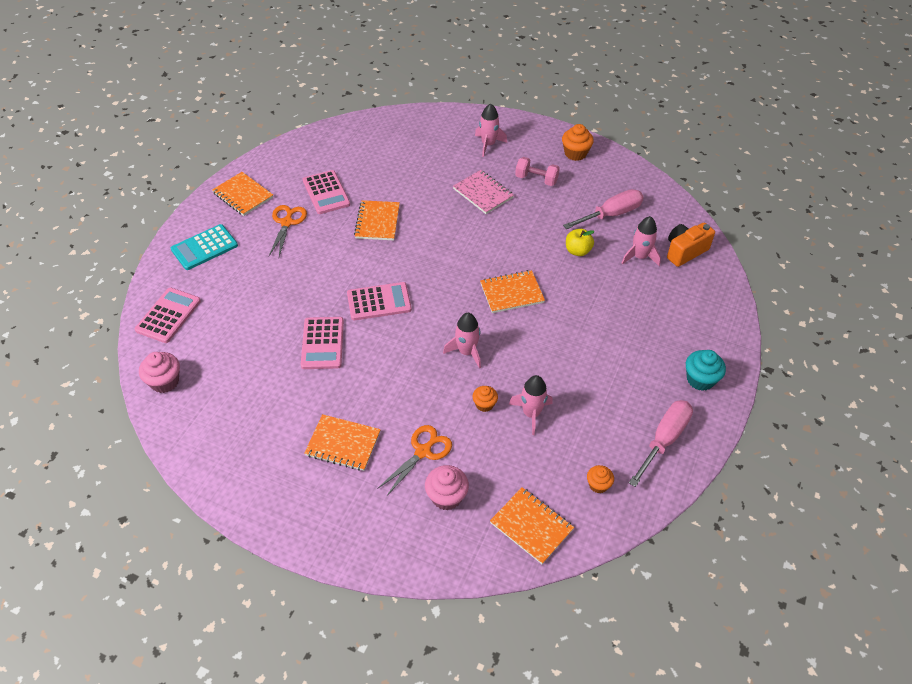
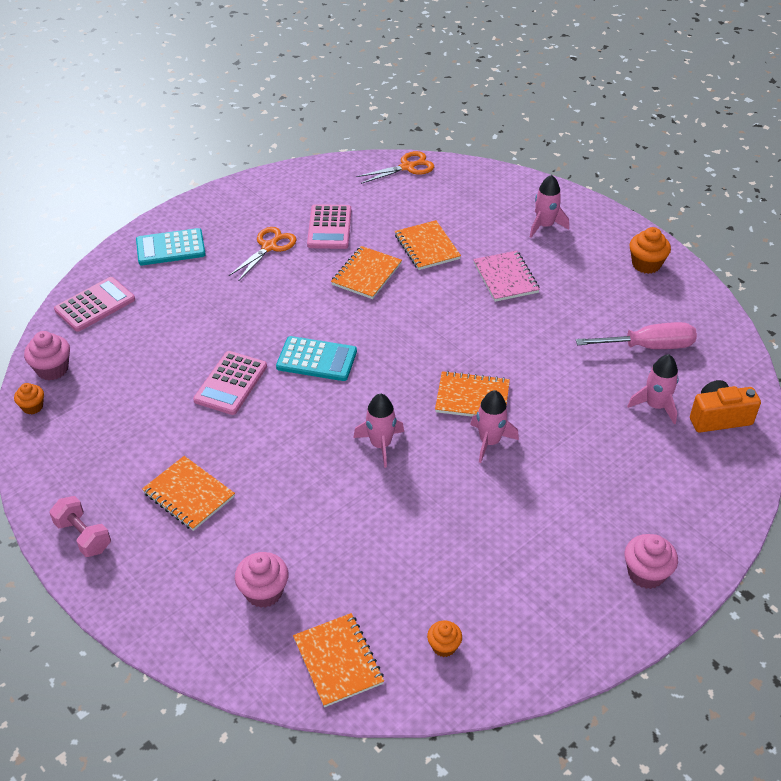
camera: 25 degrees right, 5 degrees down
(243, 195) = (241, 206): orange notebook -> orange notebook (427, 247)
(379, 302) = (316, 359): pink calculator -> turquoise calculator
(423, 452) = (267, 534): orange scissors -> orange scissors (407, 167)
(484, 404) = (366, 509): orange cupcake -> orange cupcake (32, 407)
(531, 413) = (414, 538): pink rocket -> pink rocket (489, 441)
(536, 179) = (579, 280): pink dumbbell -> pink dumbbell (83, 536)
(577, 251) = (581, 375): yellow apple -> none
(664, 440) = (556, 626): pink screwdriver -> none
(700, 379) = (646, 573): turquoise cupcake -> pink cupcake

